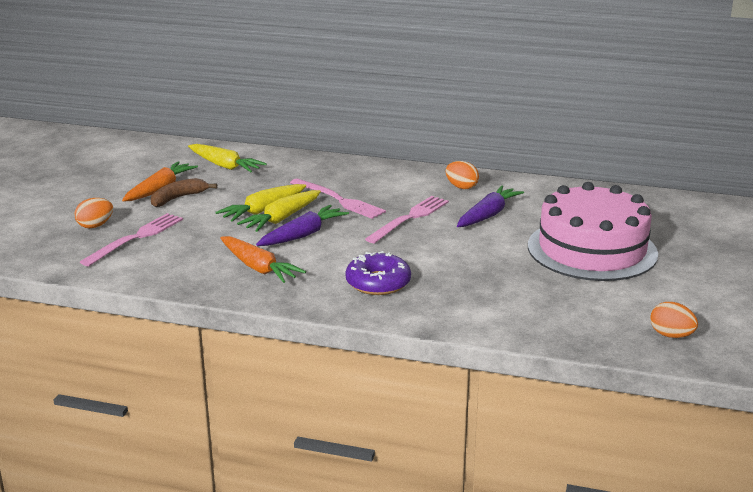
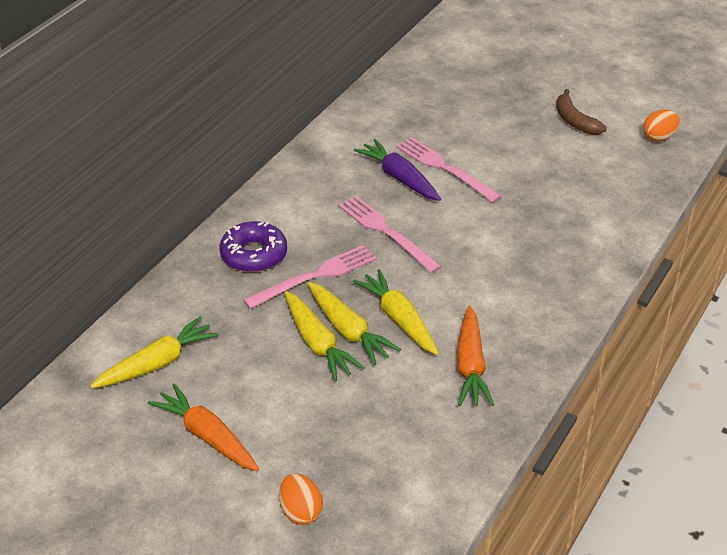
camera: 75 degrees left, 15 degrees up
(136, 238) = (355, 470): pink fork -> pink fork (444, 168)
(178, 198) = (246, 419): brown banana -> brown banana (574, 121)
(258, 268) = (471, 366): orange carrot -> orange carrot turned 120 degrees clockwise
(303, 235) = (399, 319): purple carrot -> yellow carrot
(378, 283) = (528, 282): purple donut -> purple donut (254, 255)
(461, 187) = (321, 180): orange egg -> none
(592, 249) = (497, 135): pink cake -> none

